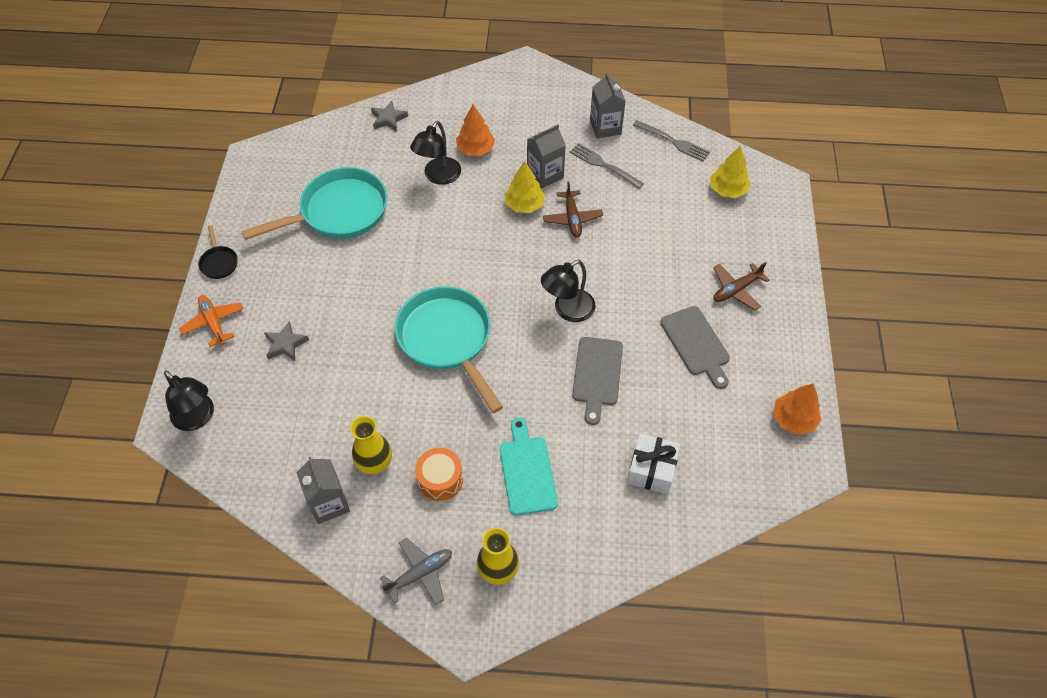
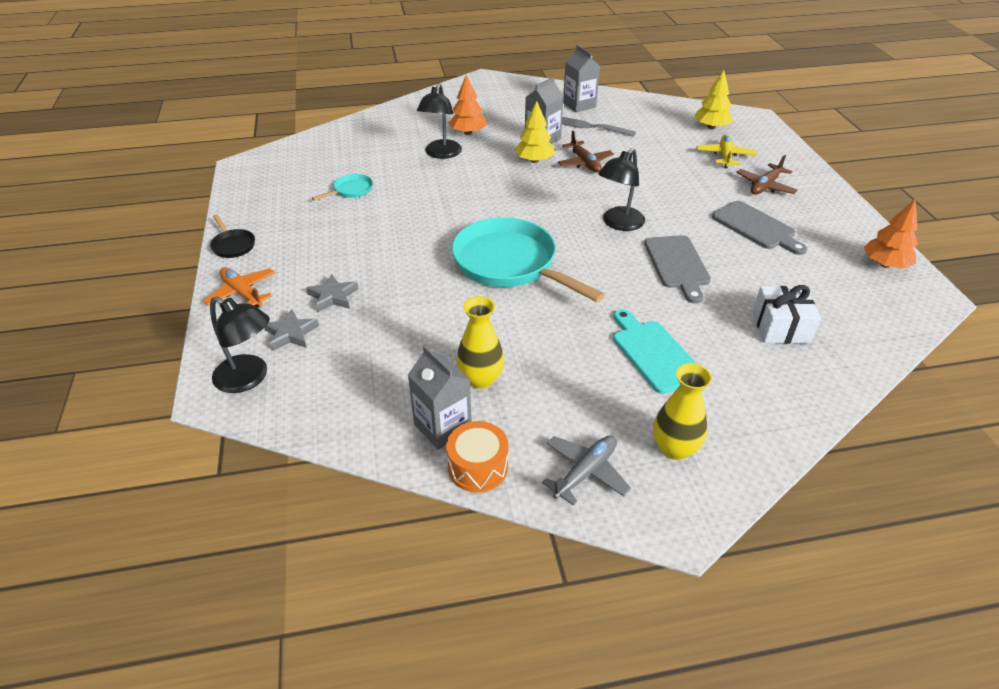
camera: 15 degrees left, 15 degrees down
(339, 212) = (351, 190): turquoise pan -> turquoise pan, size x0.43
(388, 119) = (374, 124): grey star -> grey star (291, 334)
(440, 479) = (562, 379): orange drum -> orange drum (478, 467)
(673, 141) = (644, 106): grey fork -> none
(718, 238) = (725, 156): none -> yellow plane

